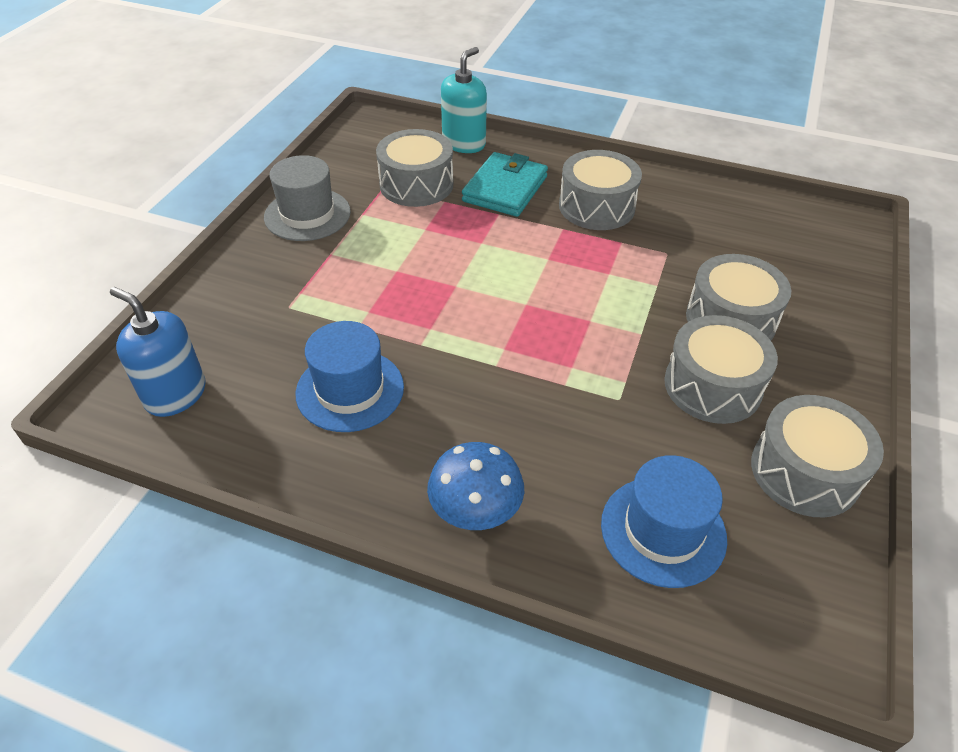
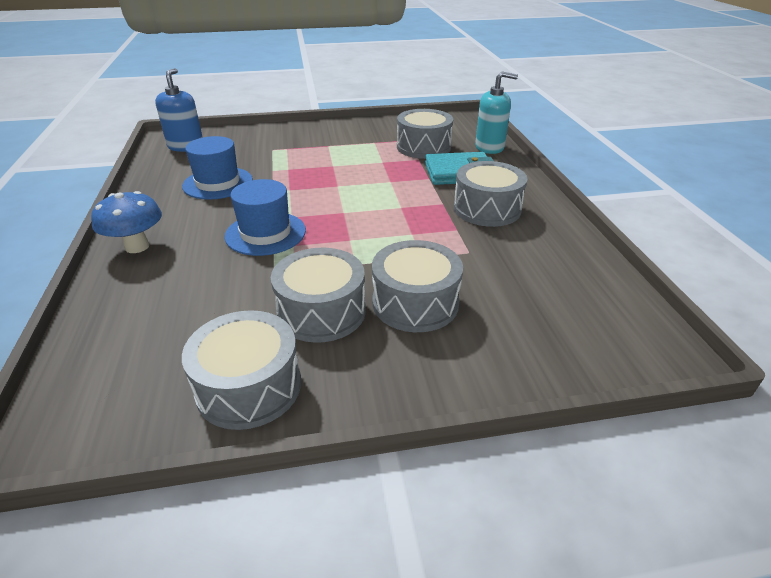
camera: 60 degrees right, 10 degrees down
(307, 214) = (355, 130): grey hat -> none
(663, 531) = (149, 323): blue hat -> blue hat (265, 233)

